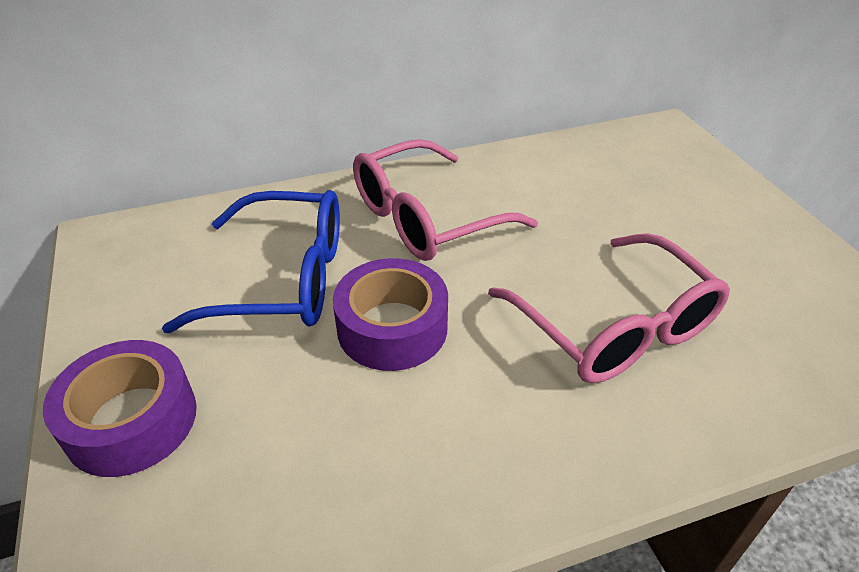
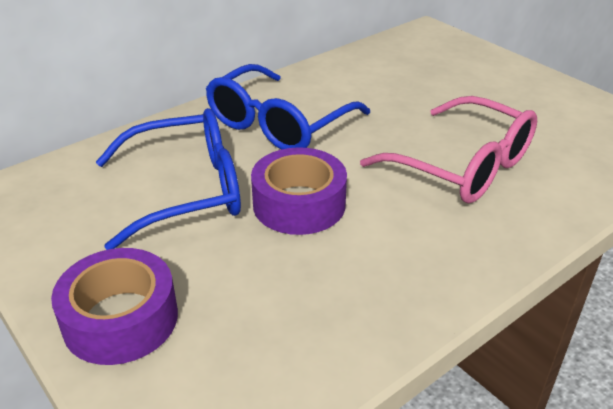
camera: 20 degrees left, 5 degrees down
(425, 218) = (278, 124): pink glasses -> blue glasses

